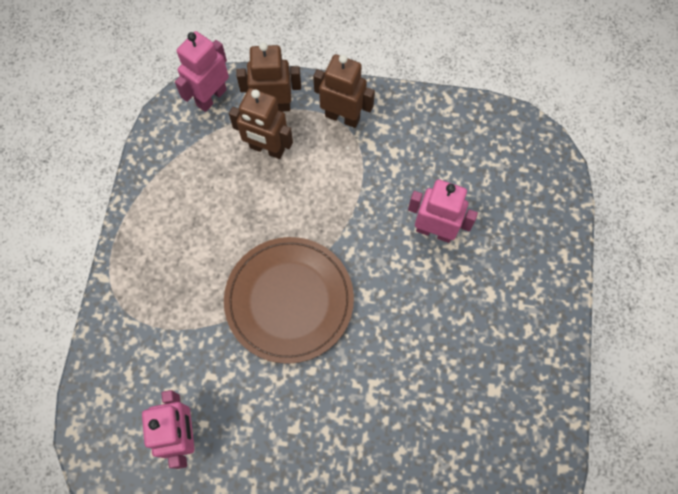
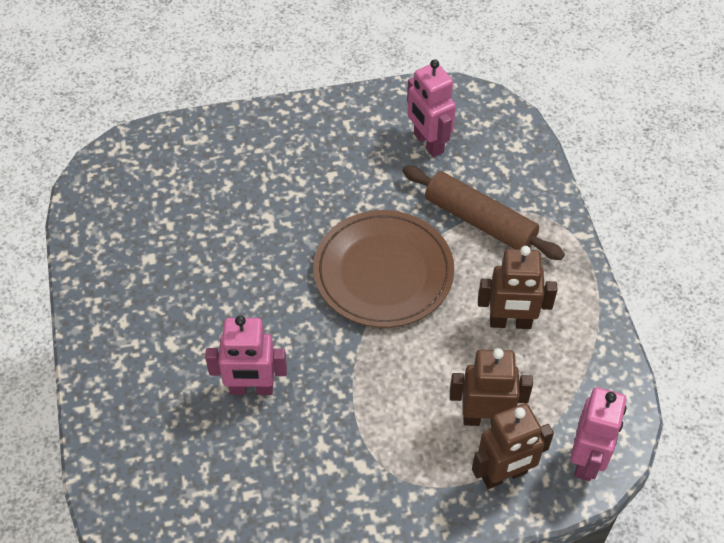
camera: 160 degrees right, 15 degrees down
(181, 323) = (480, 221): none -> brown rolling pin
(342, 117) = (411, 490): brown robot -> brown robot (510, 322)

